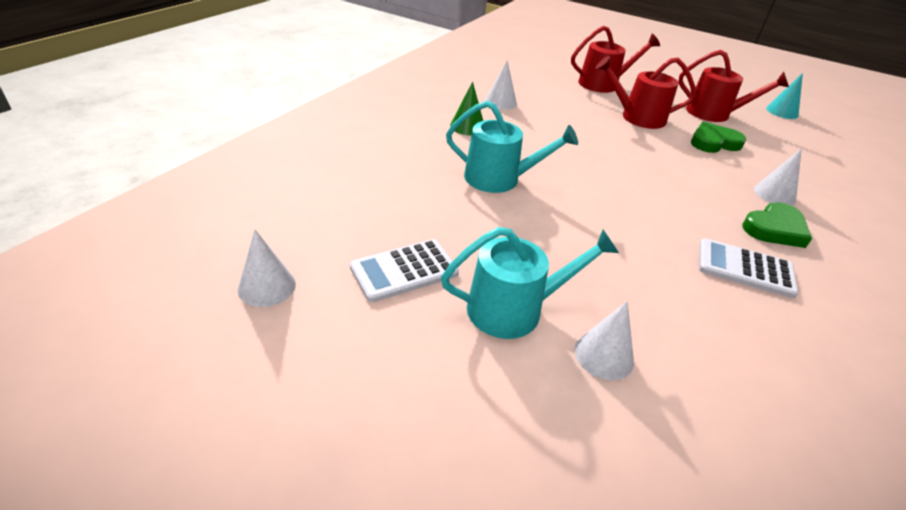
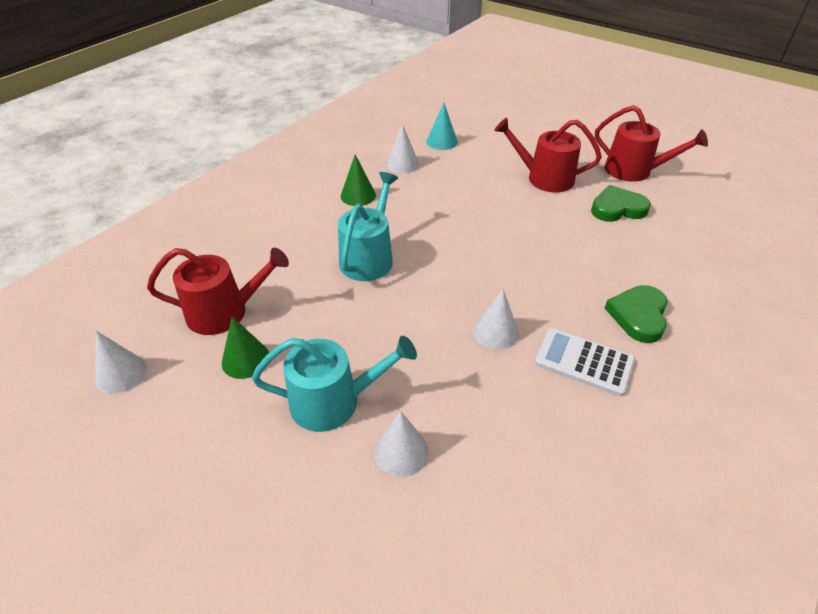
camera: 10 degrees right, 5 degrees up
(404, 271) = (245, 359): white calculator -> green cone
(499, 179) = (369, 257): turquoise watering can -> turquoise watering can turned 90 degrees counterclockwise
(603, 84) = (522, 136): red watering can -> red watering can (224, 312)
(774, 194) = (658, 273): white cone -> white cone (495, 332)
(775, 229) = (638, 316): green heart -> green heart turned 135 degrees clockwise
(782, 112) = (717, 165): turquoise cone -> turquoise cone (442, 141)

